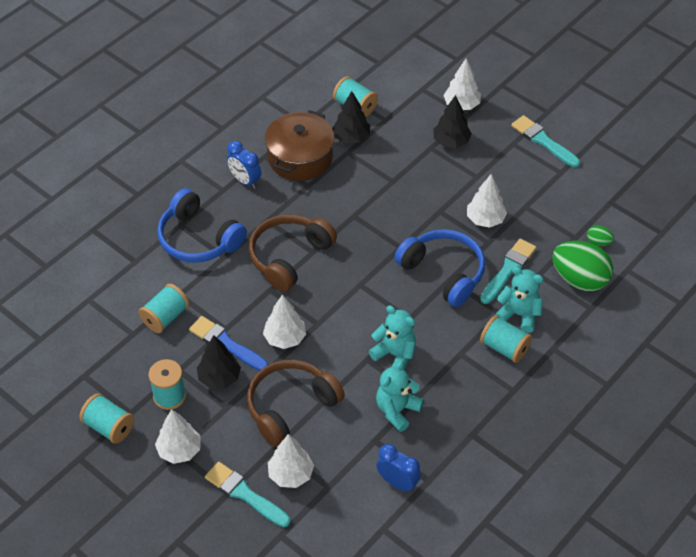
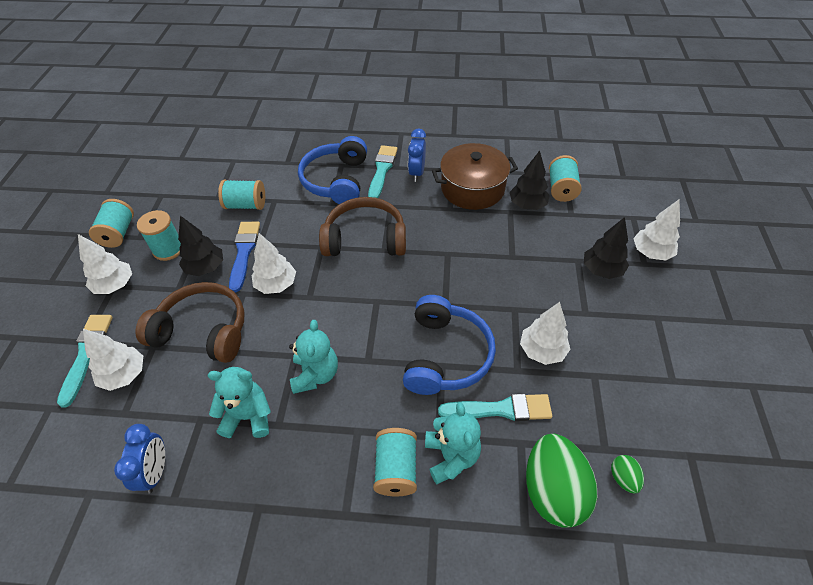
camera: 55 degrees right, 0 degrees up
(543, 141) = (691, 340): turquoise brush -> turquoise brush (382, 170)

